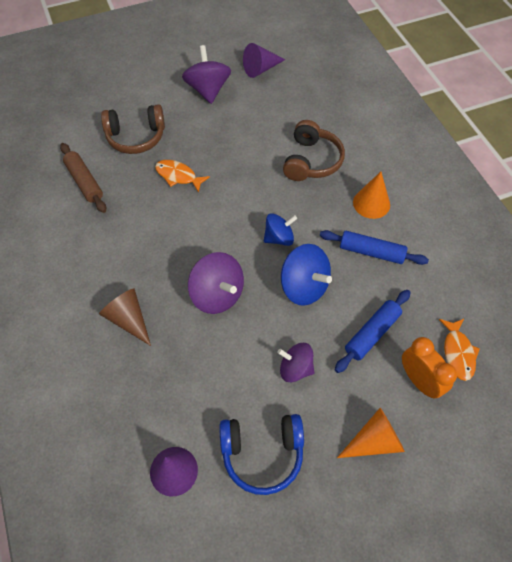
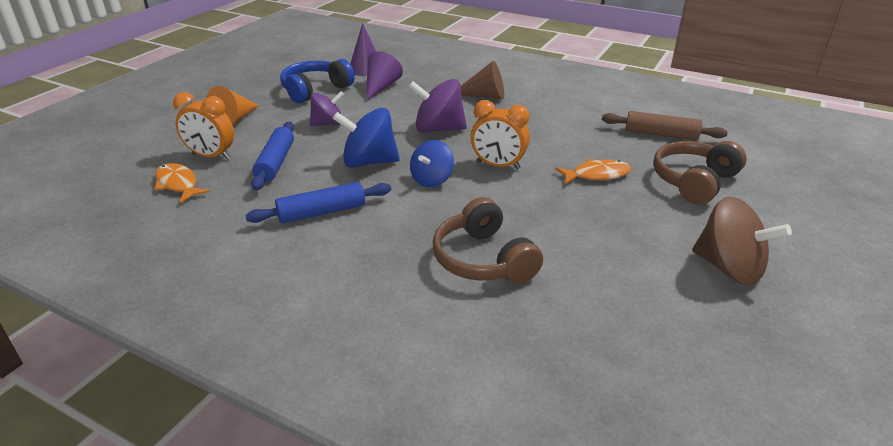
camera: 140 degrees right, 25 degrees down
(208, 90) = (729, 268): purple spinning top -> brown spinning top
(223, 223) = (498, 165): none -> orange clock
(261, 69) = (729, 345): purple cone -> purple cone (381, 87)
(371, 203) = (360, 254): orange cone -> none

